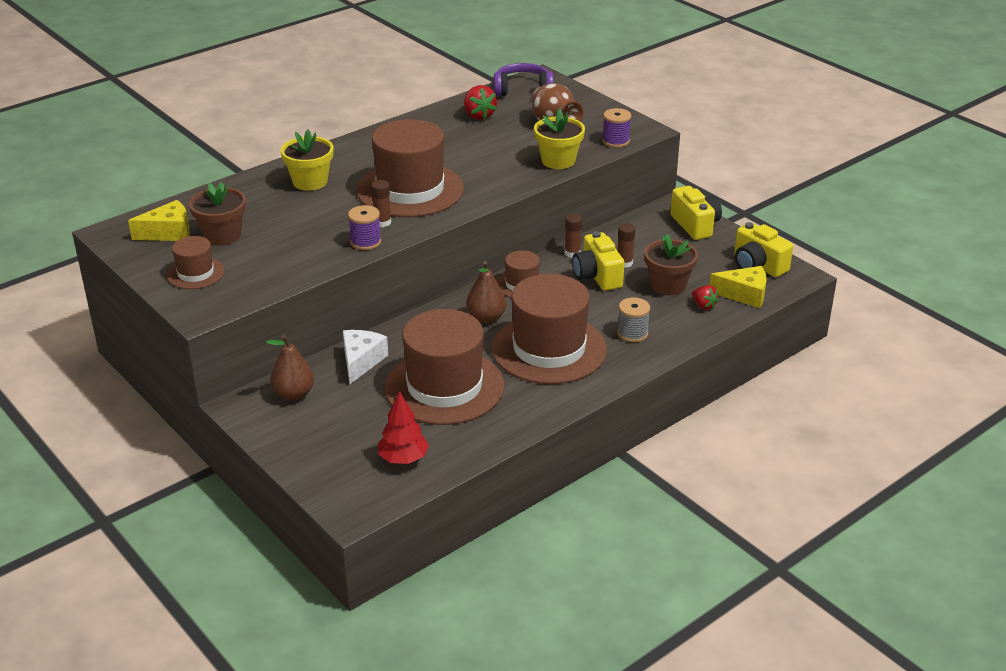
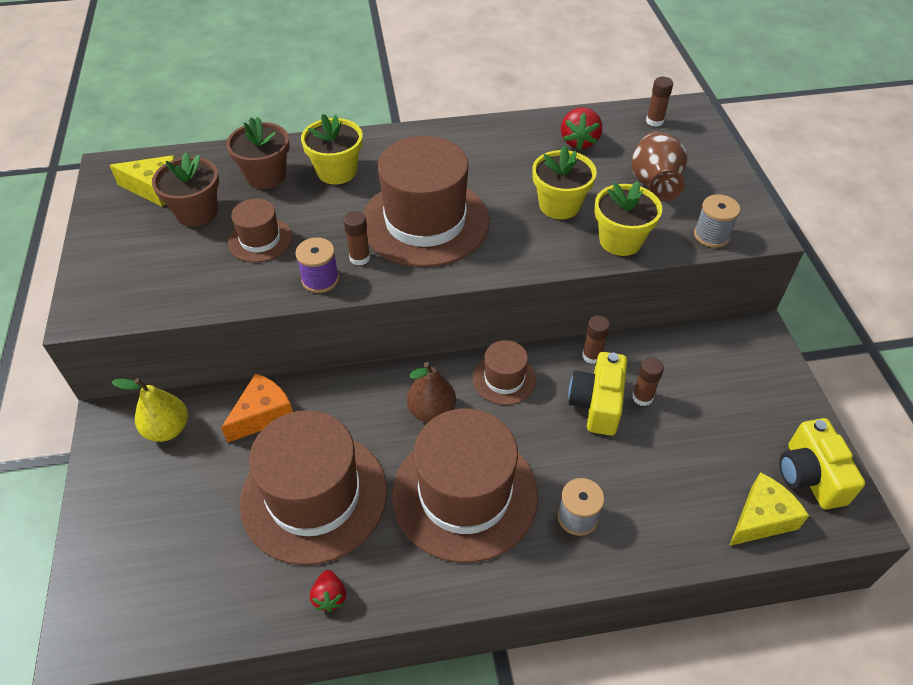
camera: 30 degrees right, 15 degrees up
(195, 273) = (129, 253): brown hat -> brown hat (260, 240)
(293, 394) = (167, 429): brown pear -> yellow pear
(361, 361) = (263, 415): white cheese -> orange cheese
(403, 459) = (191, 587): red tree -> none
(499, 154) = (559, 205): none -> yellow flower pot
(523, 90) = (654, 121): purple headphones -> brown glue stick
(615, 141) = (711, 235): purple spool -> grey spool
(668, 285) = (672, 457): brown flower pot -> brown flower pot (266, 176)
(695, 225) = (768, 374): yellow camera -> none
(703, 306) = (696, 513): red strawberry -> red strawberry (330, 597)
(744, 294) = (761, 518): yellow cheese -> yellow cheese turned 75 degrees counterclockwise

